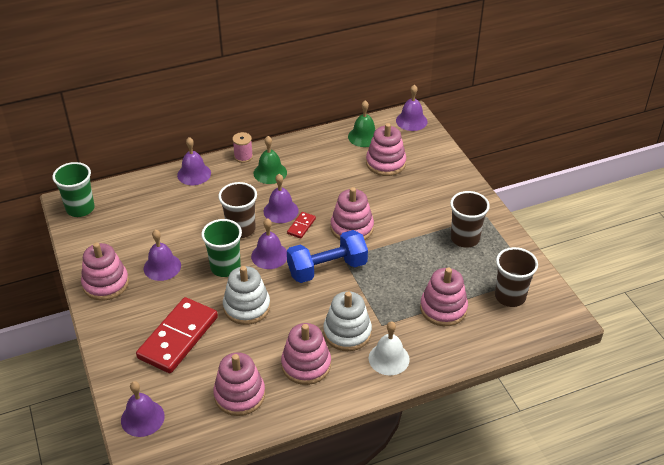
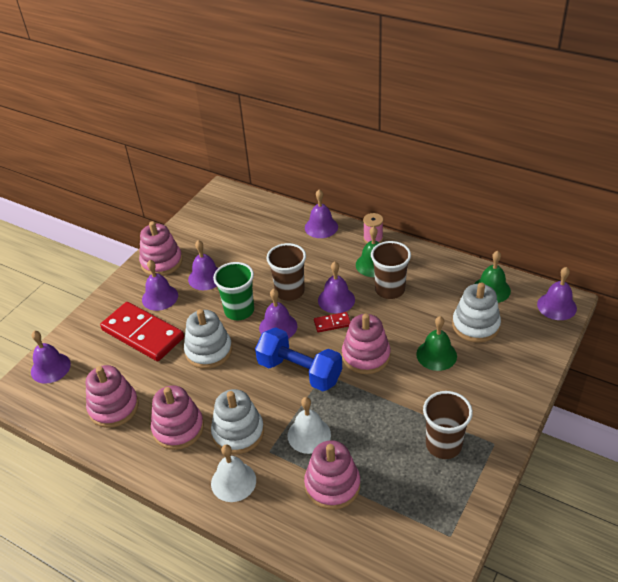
camera: 55 degrees right, 0 degrees up
(80, 208) = (221, 200): green cup -> none
(148, 306) = (160, 297): none -> purple bell
(178, 337) = (143, 334): red domino -> red domino turned 45 degrees clockwise
(385, 163) = (475, 325): pink stacking toy -> white stacking toy
(389, 296) = (309, 435): none -> white bell
(390, 196) = (436, 355): none -> green bell
(510, 296) = (402, 531): brown cup -> brown cup (390, 290)

